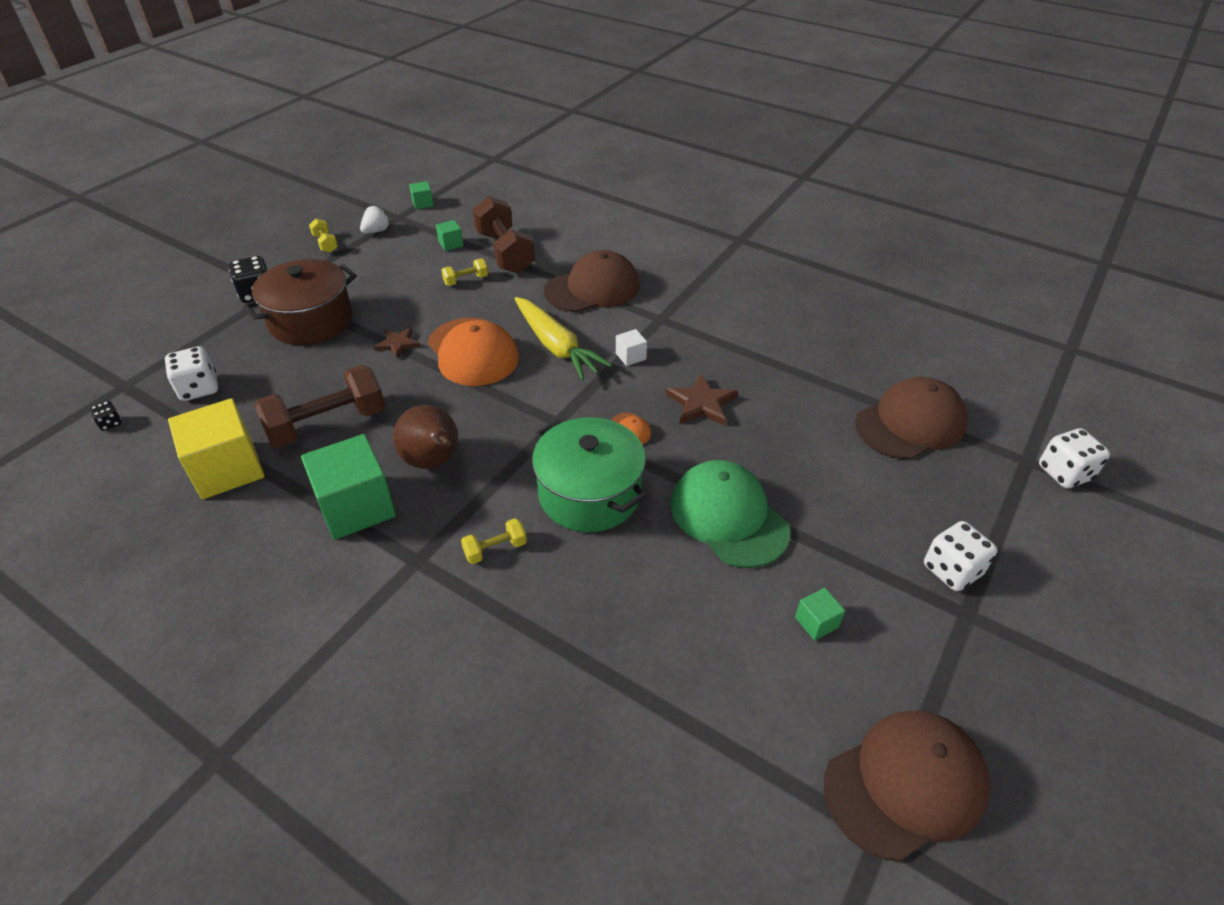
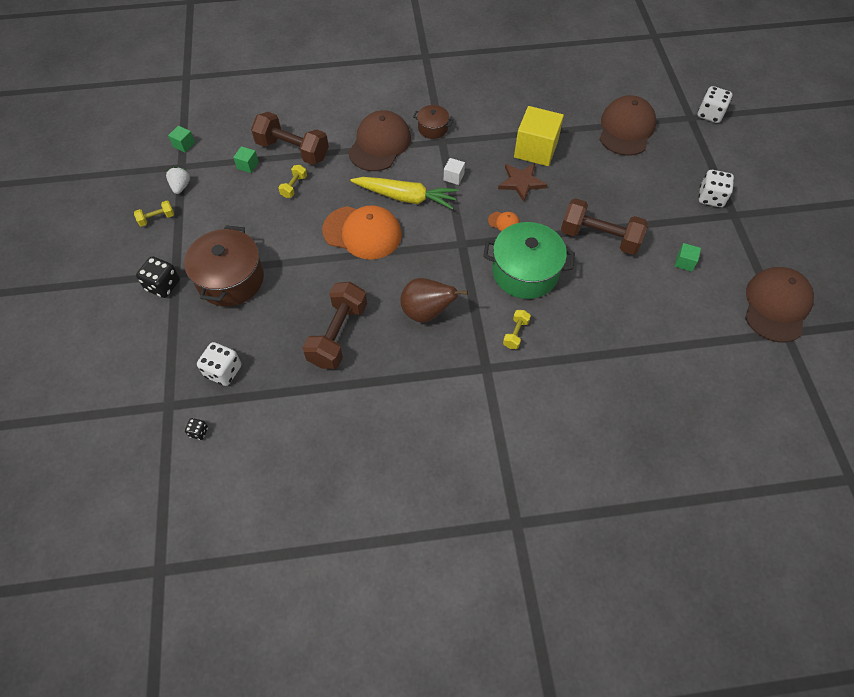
camera: 40 degrees left, 15 degrees up
(227, 469) = (317, 401): yellow cube -> yellow cube (535, 149)
(325, 243) = (157, 218): yellow dumbbell -> yellow dumbbell turned 45 degrees counterclockwise
(356, 507) = (419, 366): green cube -> none
(398, 344) = (310, 257): brown star -> none
(665, 303) = (433, 128): none -> brown pot
(728, 517) = (599, 237): green cap -> brown dumbbell

